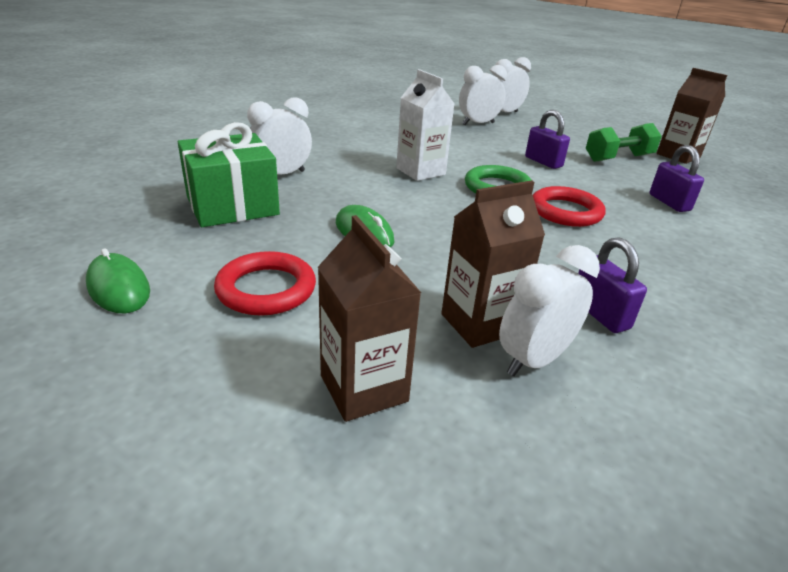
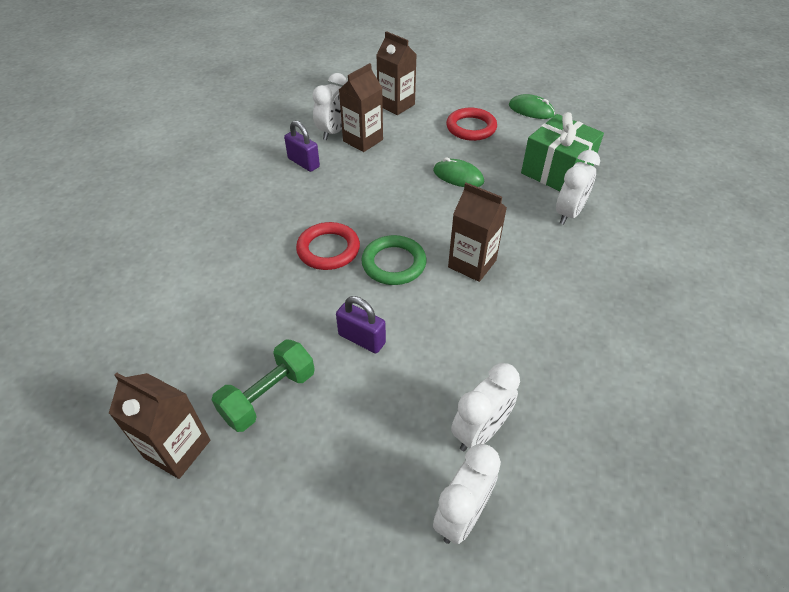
camera: 160 degrees right, 15 degrees up
(420, 171) = (472, 264): white carton -> brown carton
(669, 202) = (230, 302): purple padlock -> none

